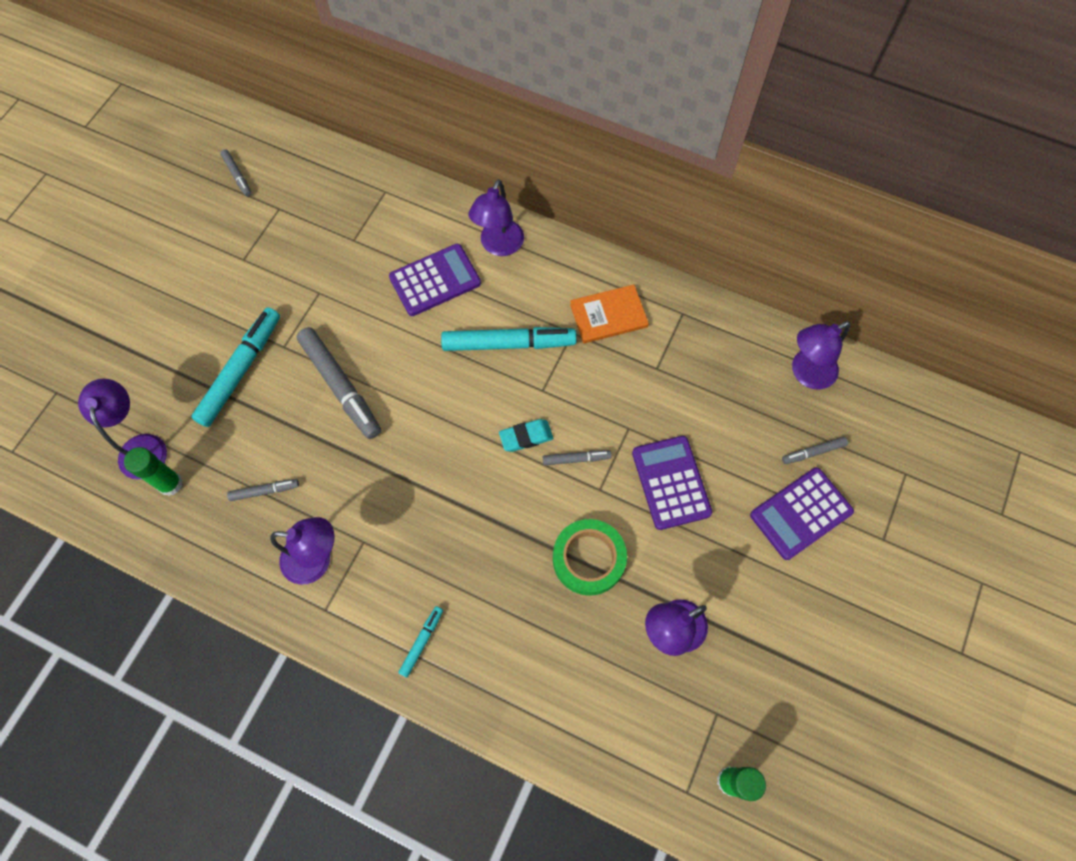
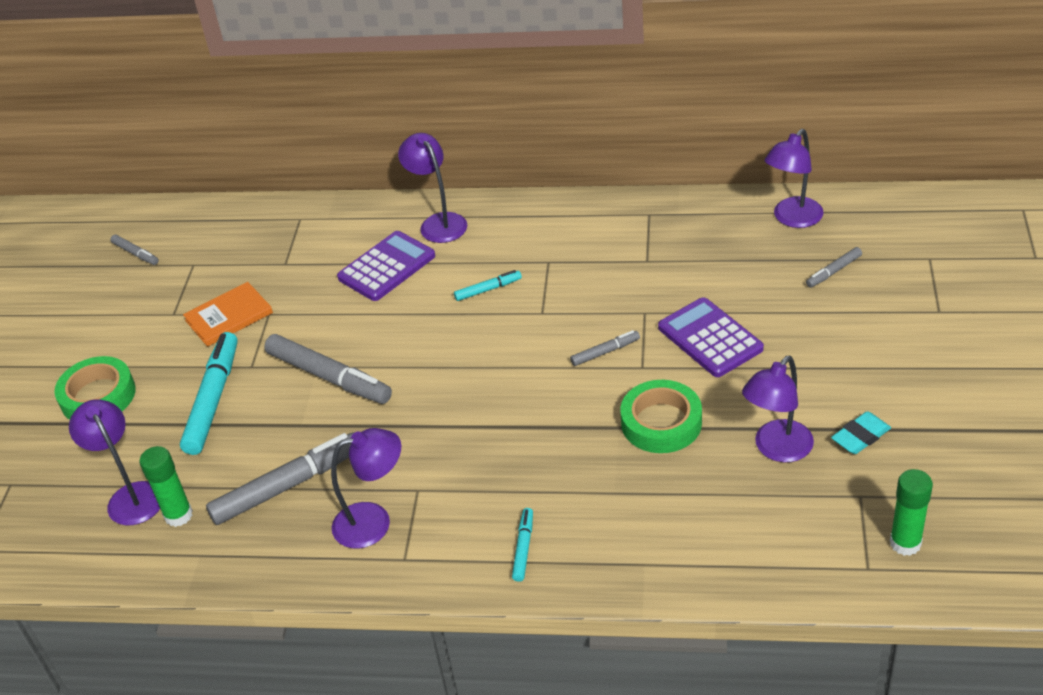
camera: 15 degrees left, 25 degrees down
(153, 326) = (98, 396): none -> green tape
(264, 491) = (288, 486): grey marker -> grey marker, size x2.05
(499, 246) = (438, 222): purple lamp -> purple lamp turned 150 degrees clockwise
(508, 343) = (488, 289): turquoise marker -> turquoise marker, size x0.49
(526, 437) = (545, 352): turquoise eraser -> turquoise eraser (860, 437)
(608, 315) = (577, 238): orange book -> orange book (229, 316)
(801, 513) = (849, 319): purple calculator -> none

